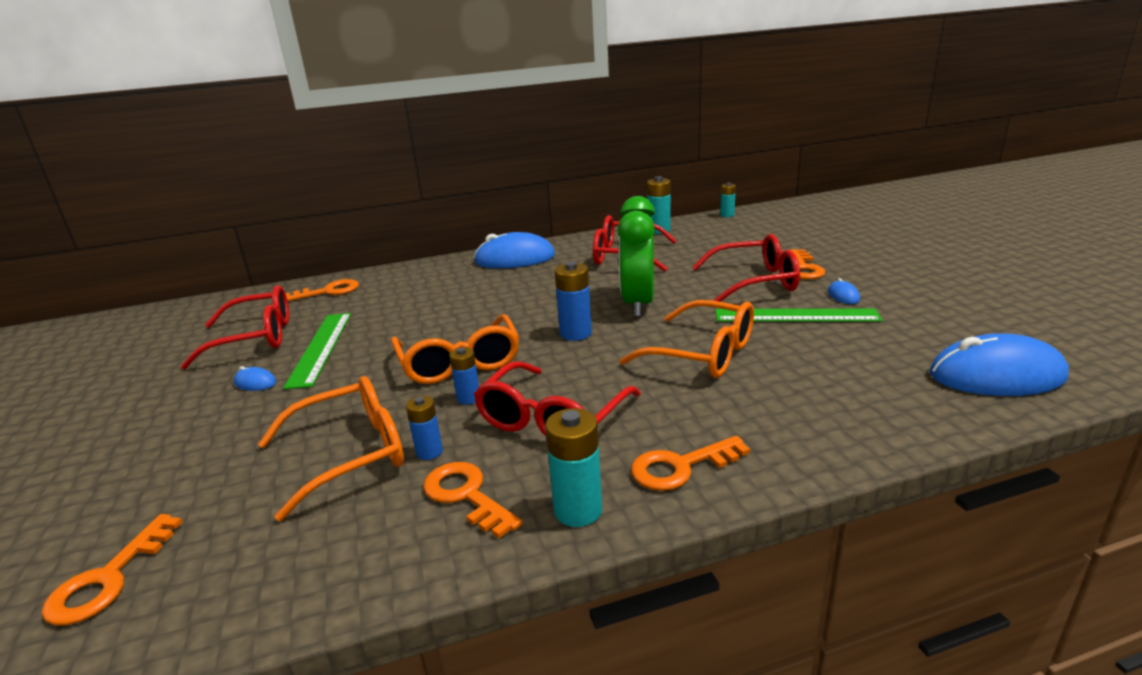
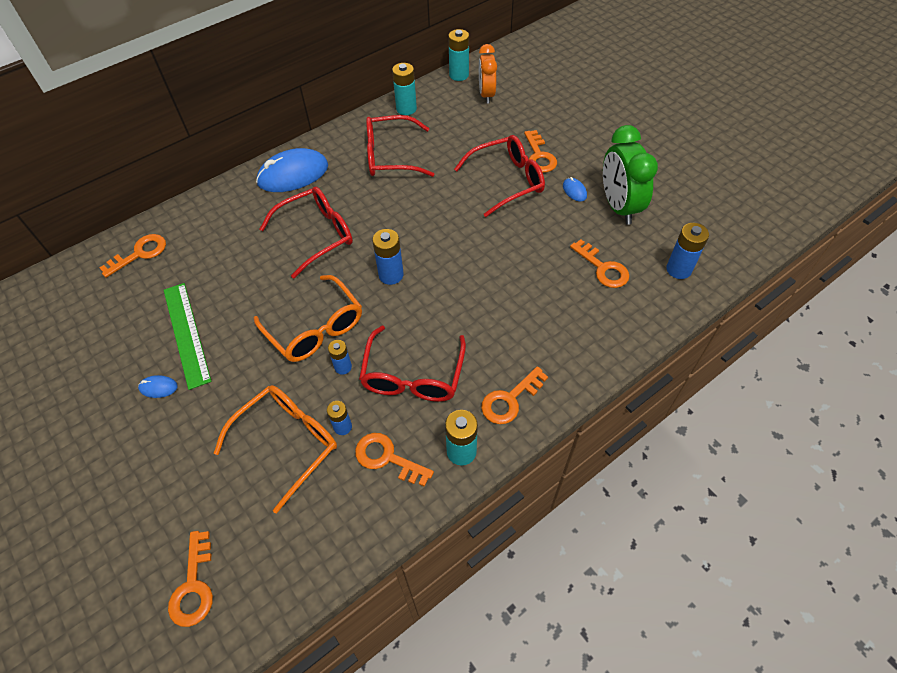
camera: 20 degrees left, 30 degrees up
(256, 338) = (116, 332): red glasses -> red glasses (317, 235)
(638, 304) = (426, 227): green clock -> green clock (618, 206)
(703, 354) = (492, 282): orange glasses -> none
(727, 215) = (459, 75): turquoise battery -> turquoise battery, size x1.58
(753, 227) = (486, 95): none -> orange clock
(795, 316) = (546, 223): green ruler -> none
(869, 360) = (603, 268): none -> orange key
(996, 375) = (678, 269): blue mouse -> blue battery

